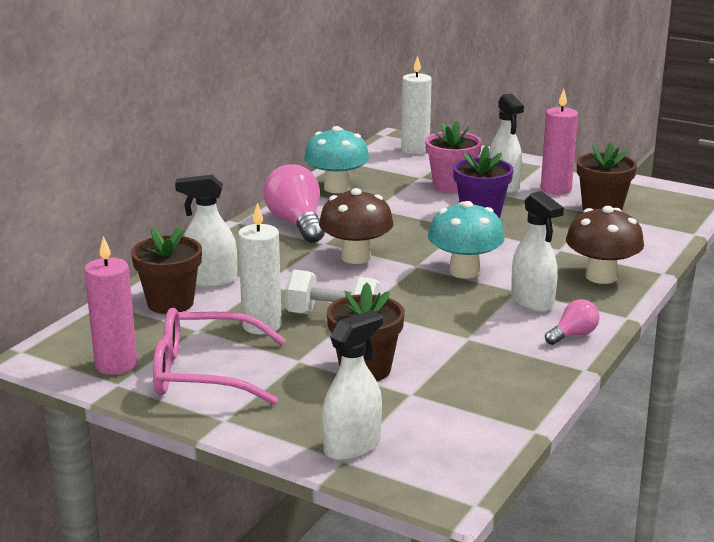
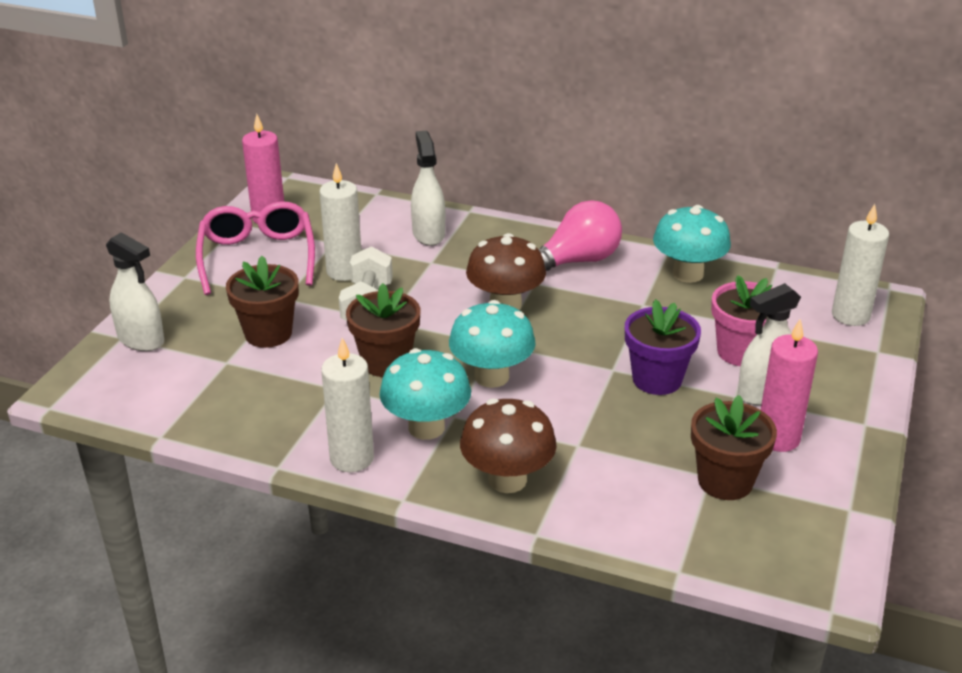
camera: 80 degrees right, 10 degrees up
(170, 303) = (379, 222): brown flower pot -> brown flower pot (386, 362)
(532, 302) = (426, 427): white spray bottle -> turquoise mushroom
(573, 335) = (352, 458): pink light bulb -> white candle

